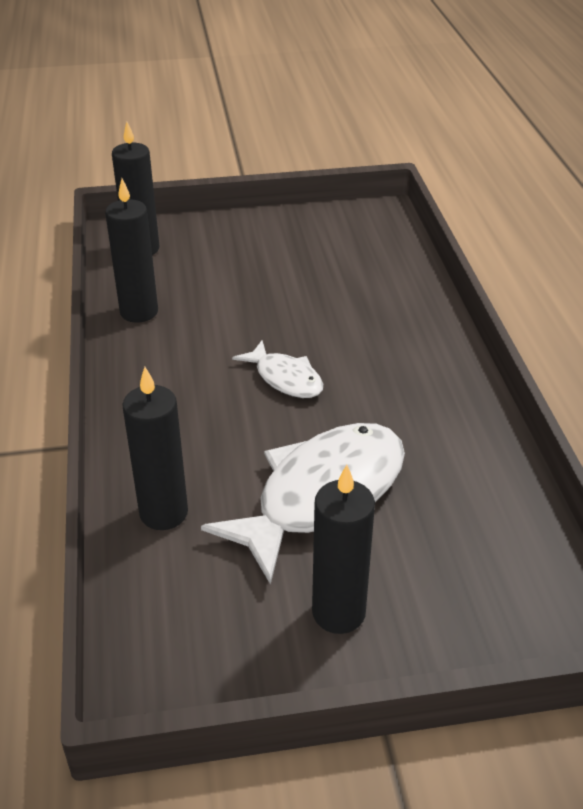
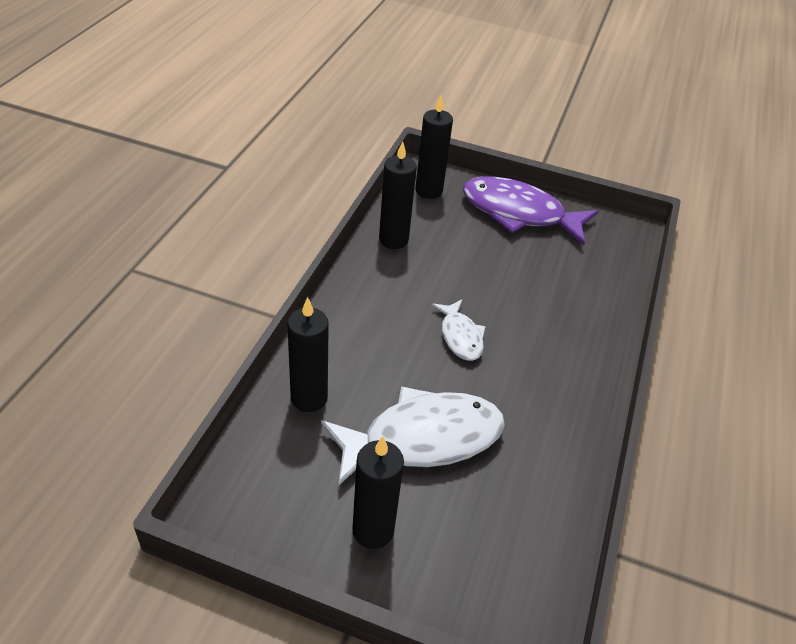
camera: 25 degrees right, 5 degrees up
(257, 236) = (519, 213): none -> purple fish

